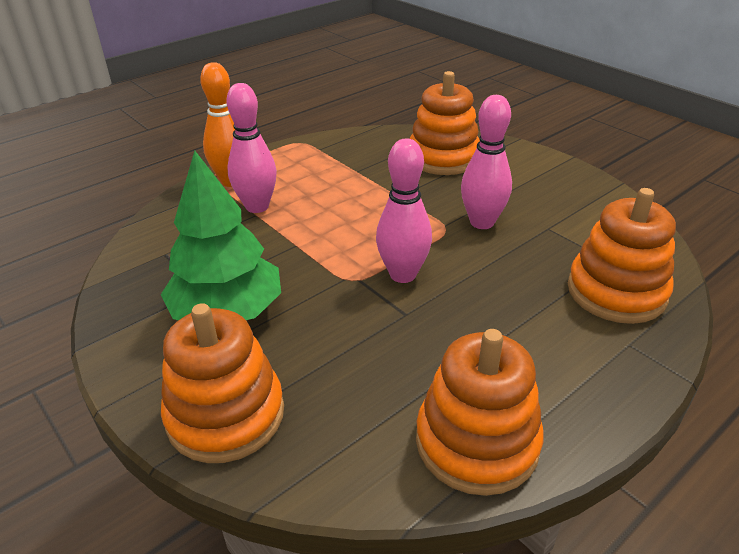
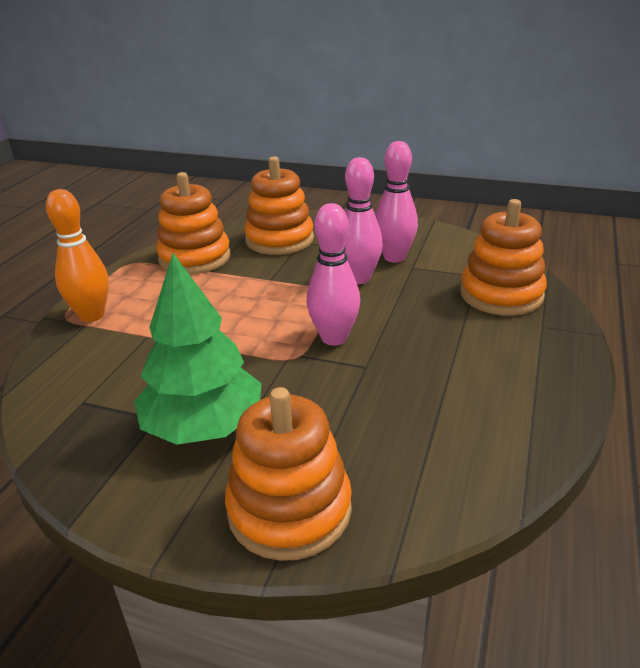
camera: 30 degrees left, 5 degrees down
(257, 206) = (142, 329): pink bowling pin -> pink bowling pin (394, 257)
(477, 442) = (509, 434): orange stacking toy -> orange stacking toy (195, 258)

